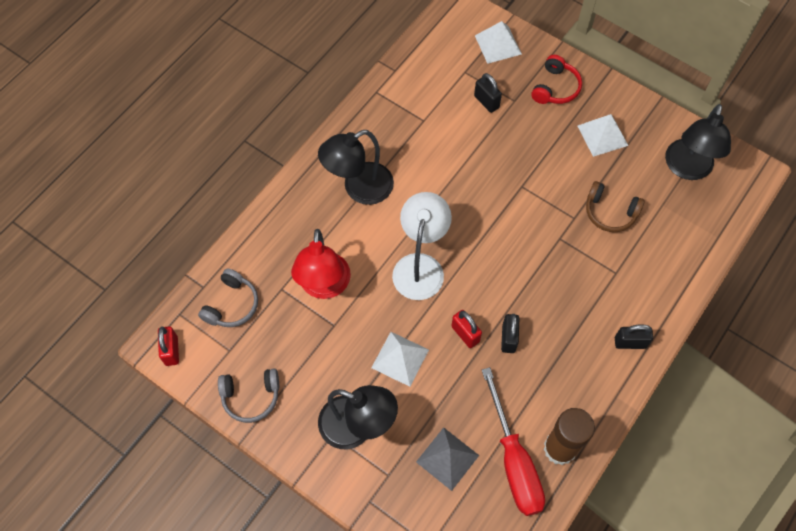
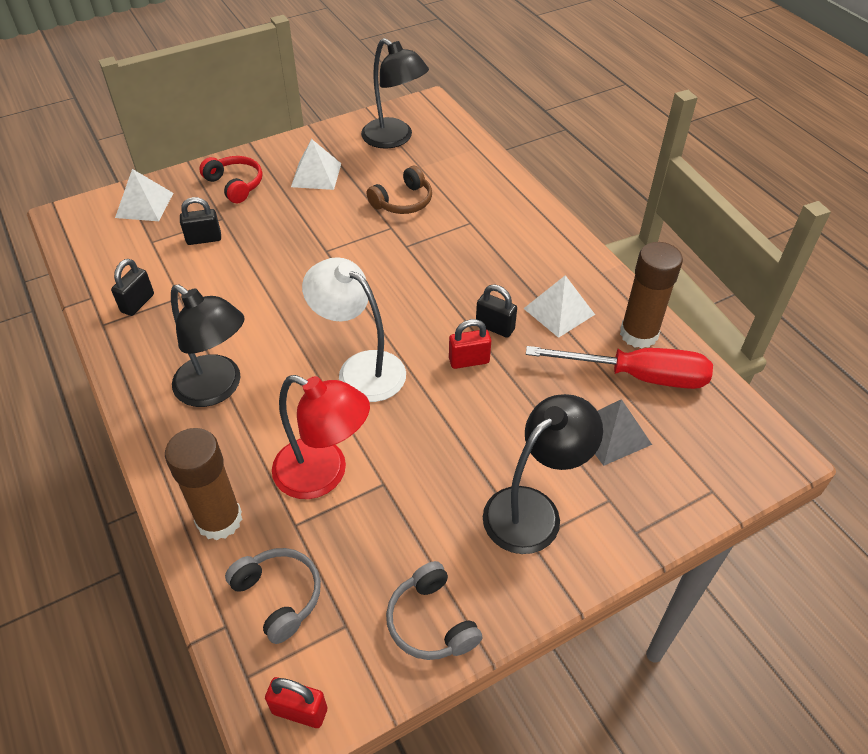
camera: 65 degrees left, 15 degrees down
(251, 397) = (431, 622): grey headphones -> grey headphones turned 135 degrees clockwise
(266, 245) = (219, 520): none -> brown glue stick
(359, 188) = (217, 388): black lamp -> black lamp turned 45 degrees counterclockwise
(400, 358) = (466, 432): white pyramid -> white pyramid (559, 311)
(630, 342) = (549, 241): black padlock -> black padlock (137, 303)

